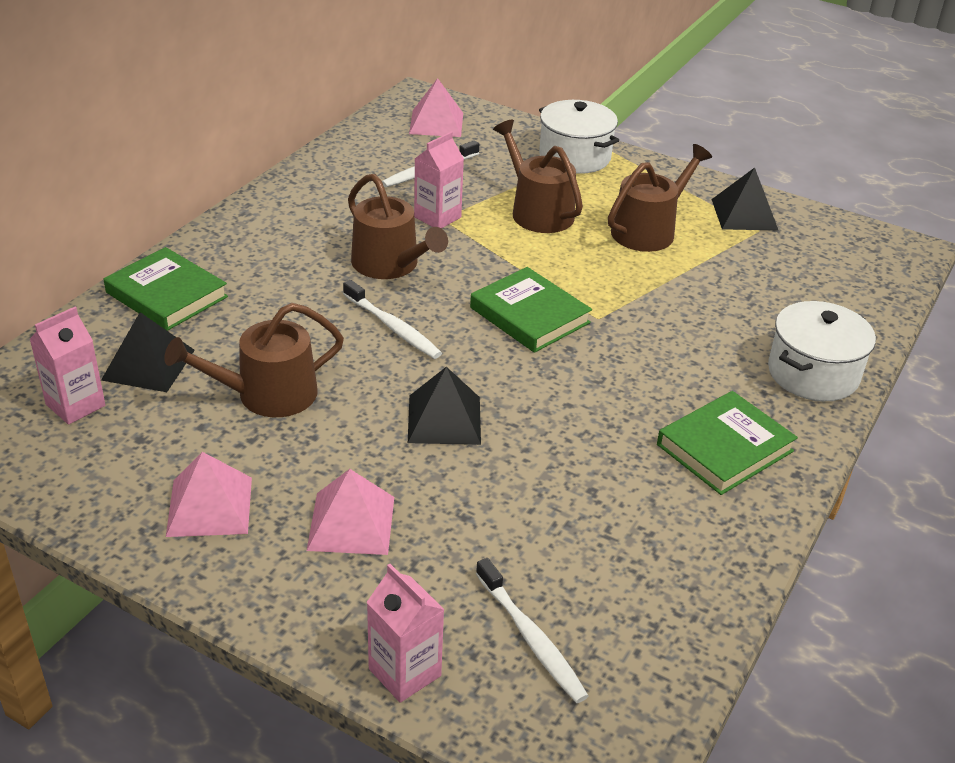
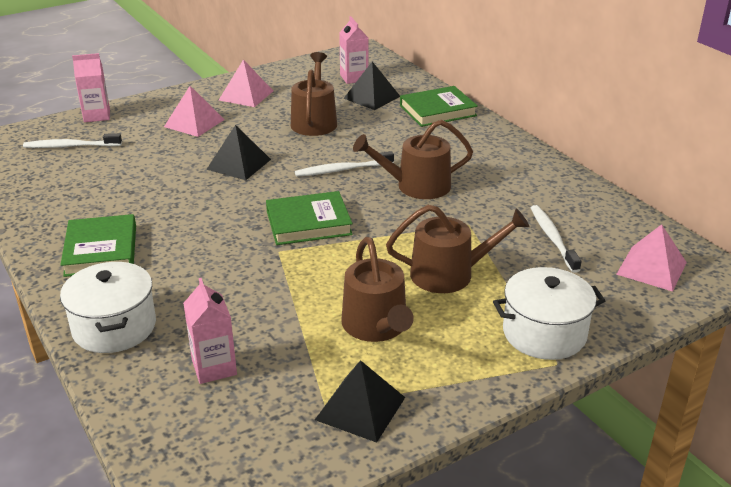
camera: 120 degrees right, 5 degrees down
(437, 217) = (471, 222): pink carton -> pink carton (214, 367)

